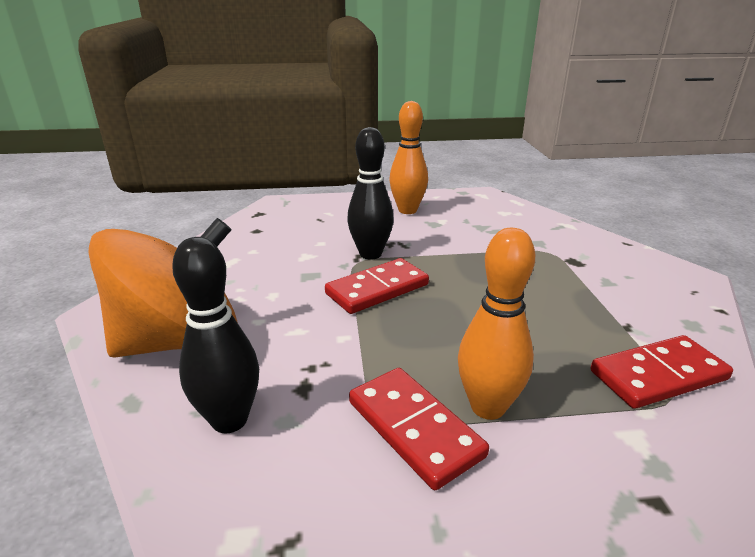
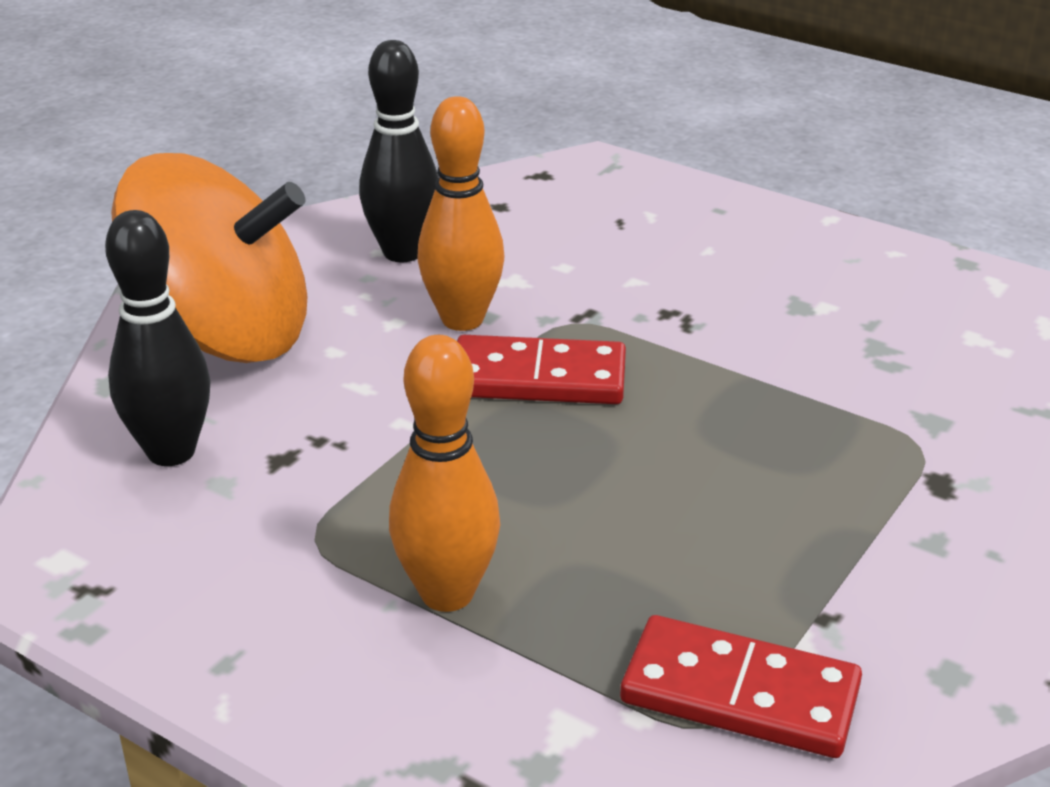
camera: 40 degrees right, 5 degrees up
(370, 254) = (609, 317): black bowling pin -> black bowling pin (403, 252)
(407, 210) = (792, 261): orange bowling pin -> orange bowling pin (462, 319)
(414, 428) = (334, 565): red domino -> none

